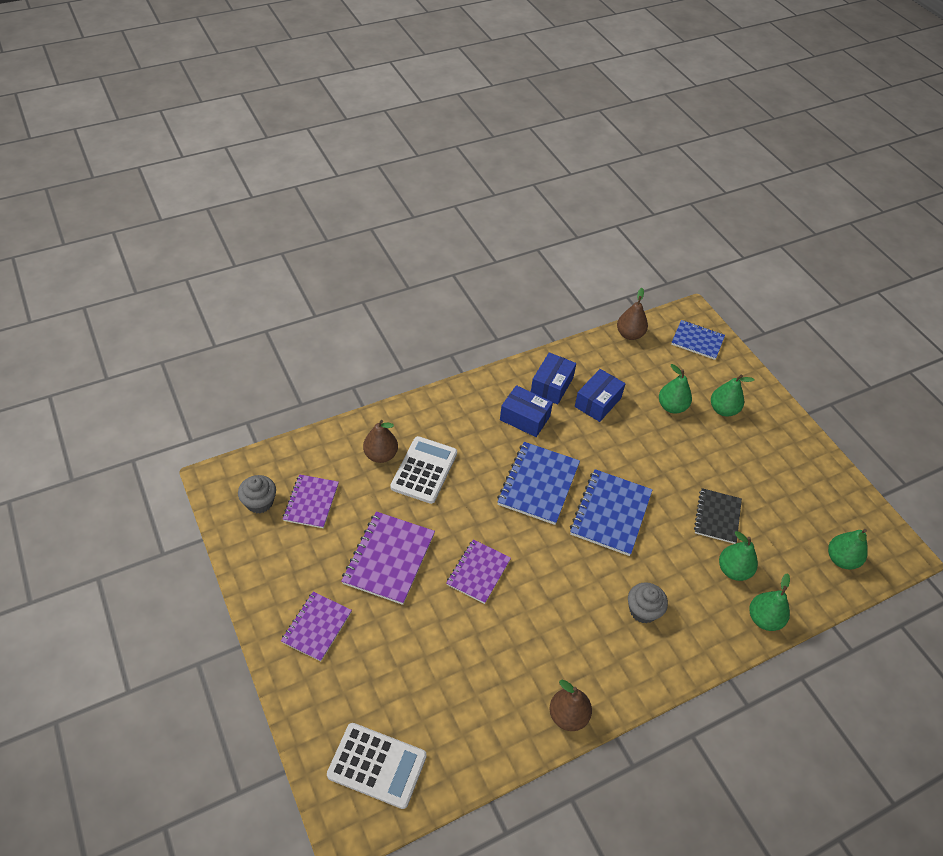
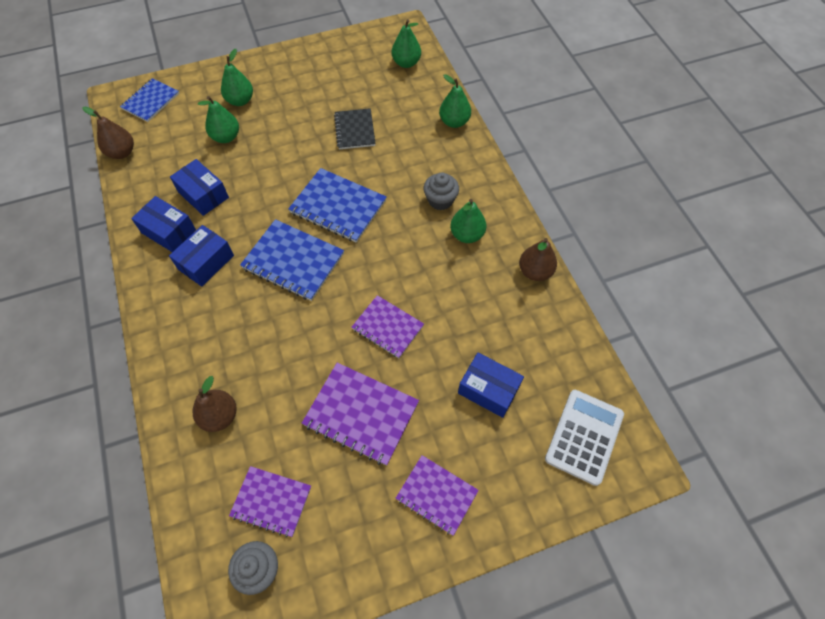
camera: 80 degrees left, 10 degrees up
(421, 669) = (488, 390): none -> blue box
(424, 470) = (252, 369): white calculator -> none
(717, 517) = (355, 130): black notebook -> black notebook turned 60 degrees clockwise
(733, 570) = (408, 131): green pear -> green pear (467, 235)

